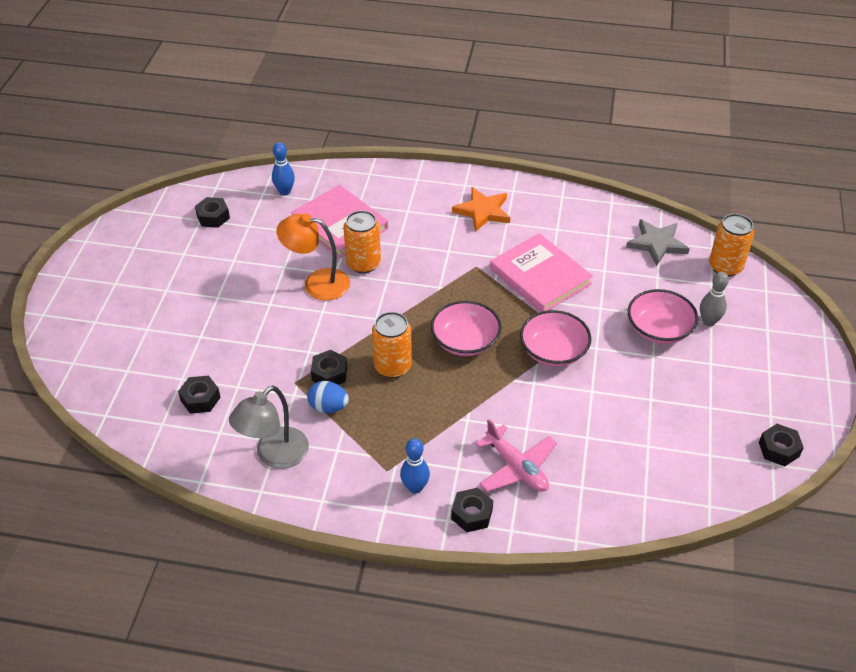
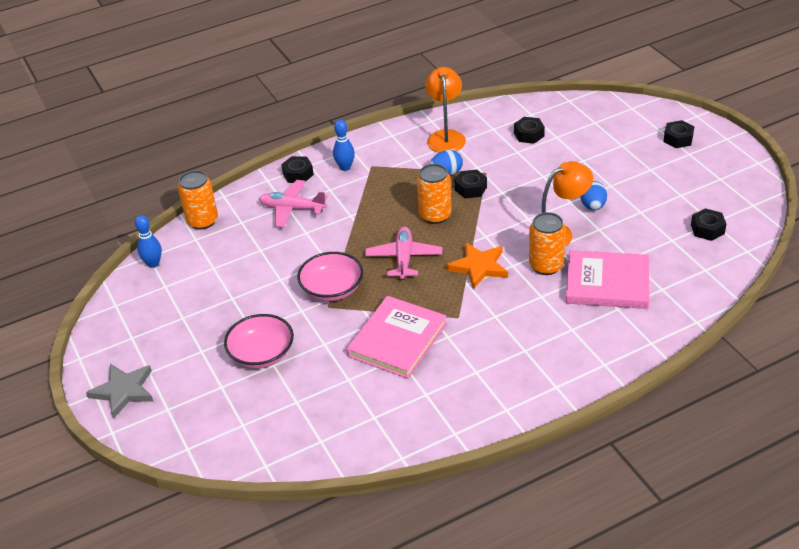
camera: 145 degrees right, 5 degrees down
(259, 288) = (592, 206): none -> blue egg
(274, 456) = (446, 136): grey lamp -> orange lamp
(285, 191) = (691, 281): blue bowling pin -> blue bowling pin (153, 264)
(465, 341) = (404, 258): pink bowl -> pink plane
(483, 211) = (508, 369): orange star -> orange star (479, 267)
(540, 276) = (397, 340): pink book -> pink book turned 75 degrees counterclockwise
(657, 244) = (321, 436): grey star -> grey star (123, 391)
(708, 321) = (223, 385): grey bowling pin -> none
(725, 267) = (239, 451): orange can -> orange can (202, 221)
(779, 449) = (115, 317): black nut -> black nut (678, 139)

